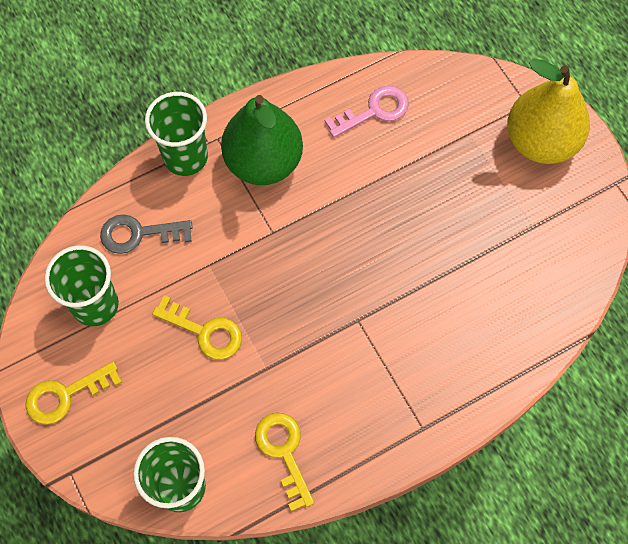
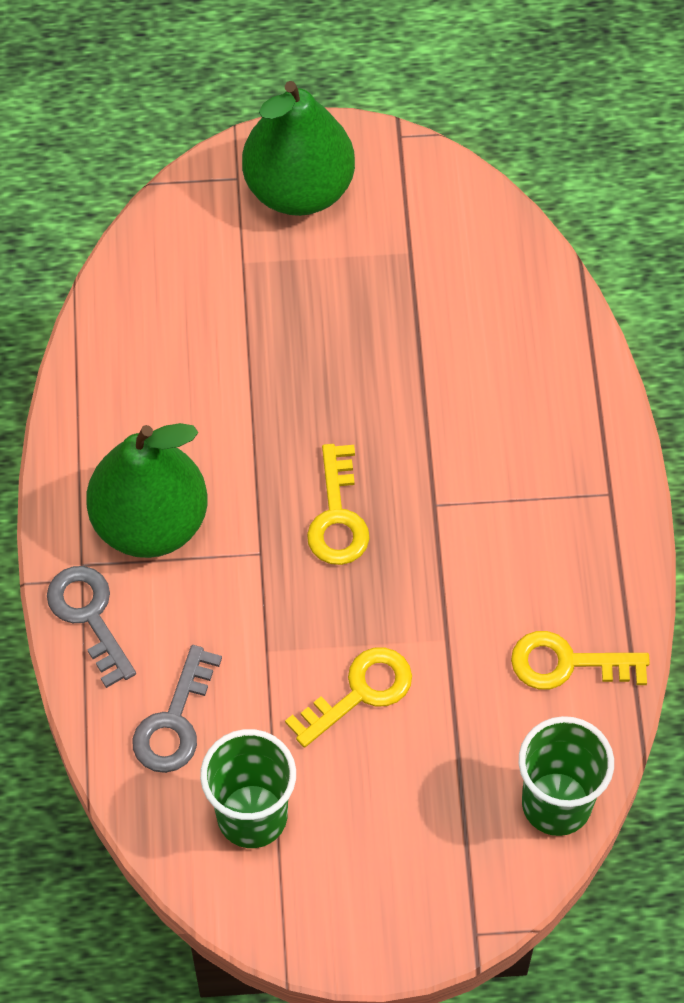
camera: 65 degrees left, 5 degrees down
(65, 395) = (364, 901): yellow key -> yellow key (337, 516)
(185, 157) = (89, 616): green cup -> grey key
(374, 111) = (148, 356): pink key -> none
(540, 141) = (299, 188): yellow pear -> green pear

